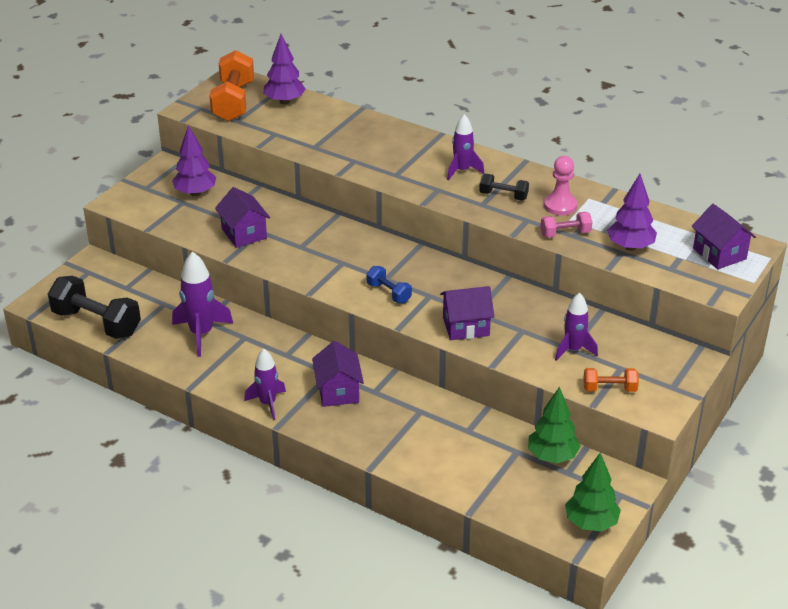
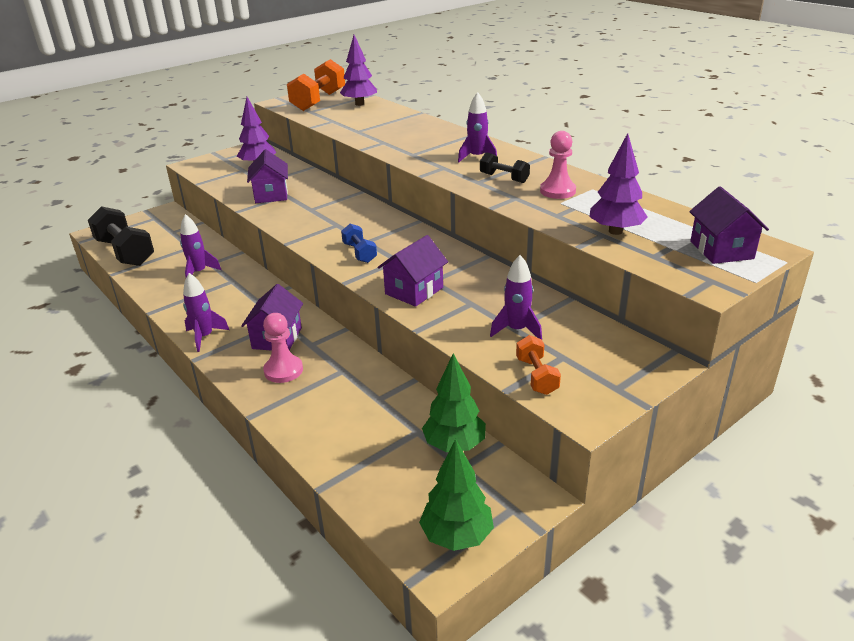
camera: 20 degrees right, 5 degrees down
(201, 334) = (199, 273): purple rocket -> purple rocket, size x0.67
(368, 421) = (283, 370): none -> pink pawn
(466, 326) = (414, 291): purple house -> purple house turned 60 degrees counterclockwise
(565, 233) = (548, 212): pink dumbbell -> none
(609, 388) = (536, 376): orange dumbbell -> orange dumbbell turned 60 degrees clockwise

